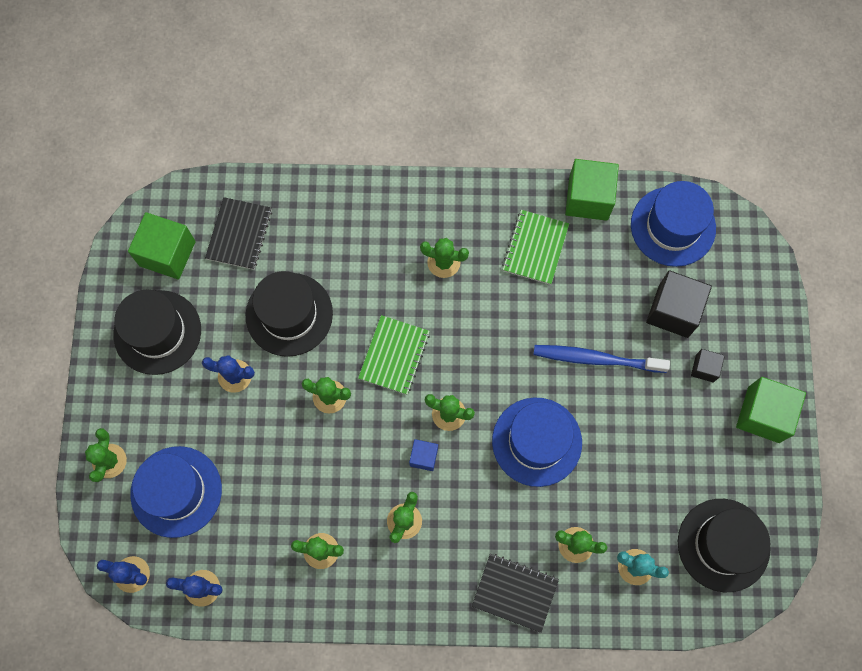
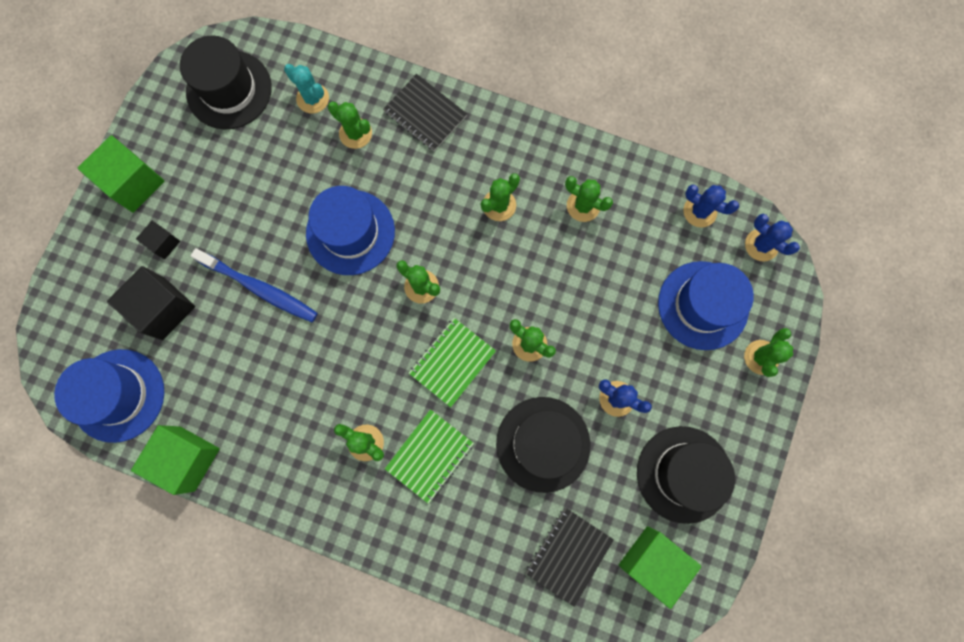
camera: 160 degrees left, 5 degrees up
(423, 457) = (460, 255): blue cube -> none
(535, 248) = (266, 423): green notebook -> green notebook (430, 456)

